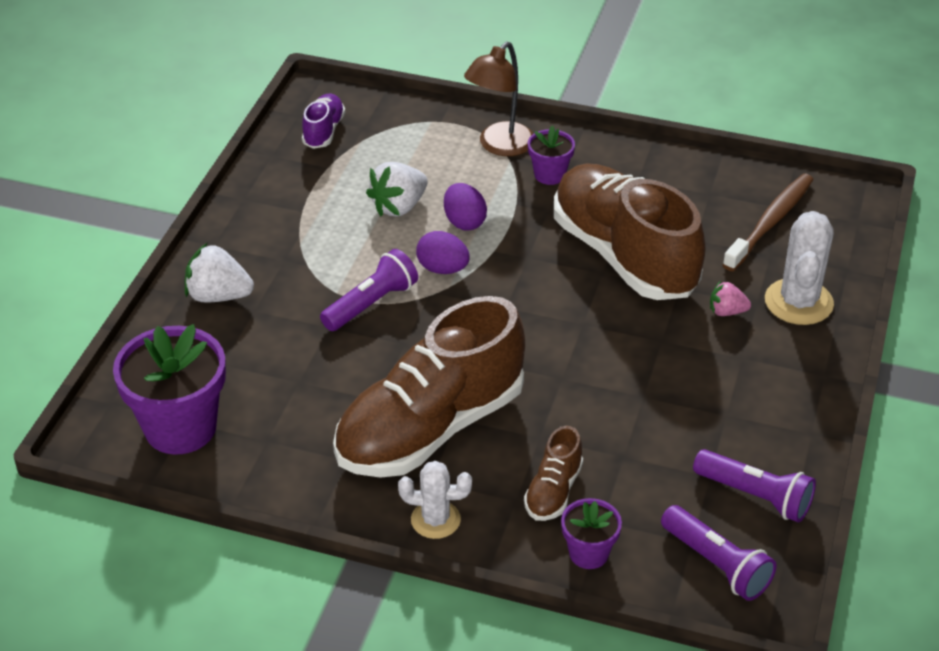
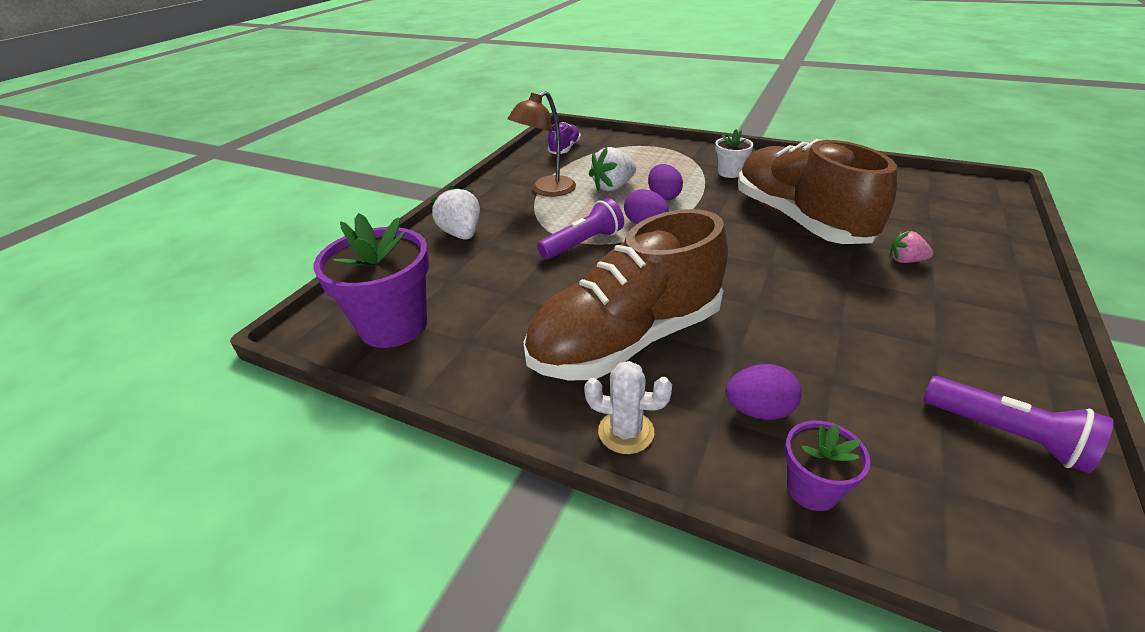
camera: 10 degrees right, 5 degrees down
(218, 296) = (461, 234): white strawberry -> white strawberry turned 45 degrees clockwise
(499, 146) = (690, 157): brown lamp -> brown lamp (546, 190)
(549, 175) = (730, 172): purple flower pot -> white flower pot
(553, 491) = (759, 410): brown shoe -> purple egg
(716, 564) = (989, 521): purple flashlight -> none
(770, 223) = (922, 203): brown toothbrush -> none
(798, 302) = (974, 256): white cactus -> none

